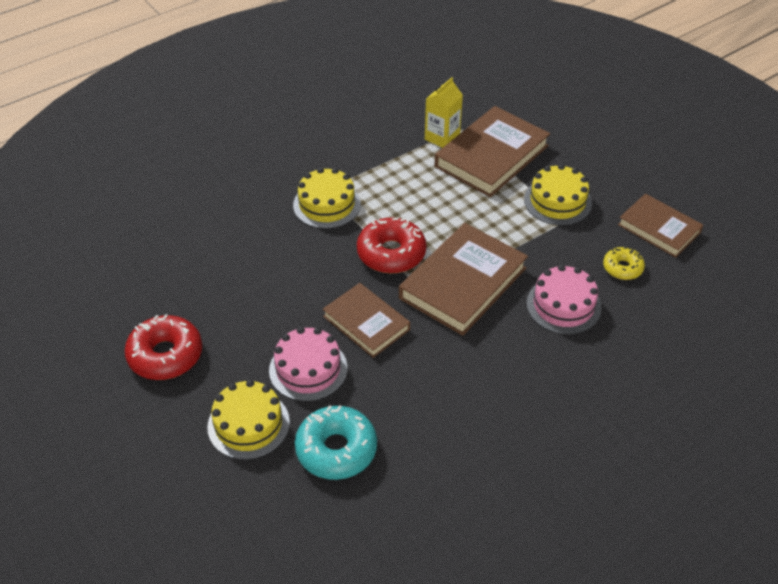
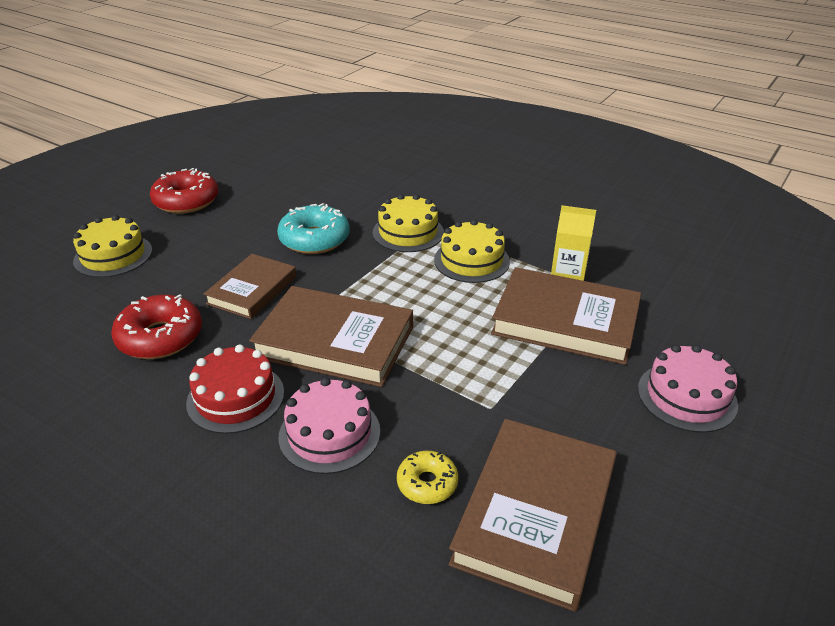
camera: 70 degrees right, 10 degrees down
(308, 369) = (183, 270): pink cake -> pink cake (687, 396)
(336, 449) = (84, 308): turquoise donut -> turquoise donut (314, 239)
(391, 253) = (358, 284): red donut -> red donut (160, 337)
(507, 352) = (235, 397): none -> red cake
(557, 201) = (522, 393): yellow cake -> yellow cake (471, 260)
(659, 228) = (535, 514): brown book -> brown book, size x1.58

